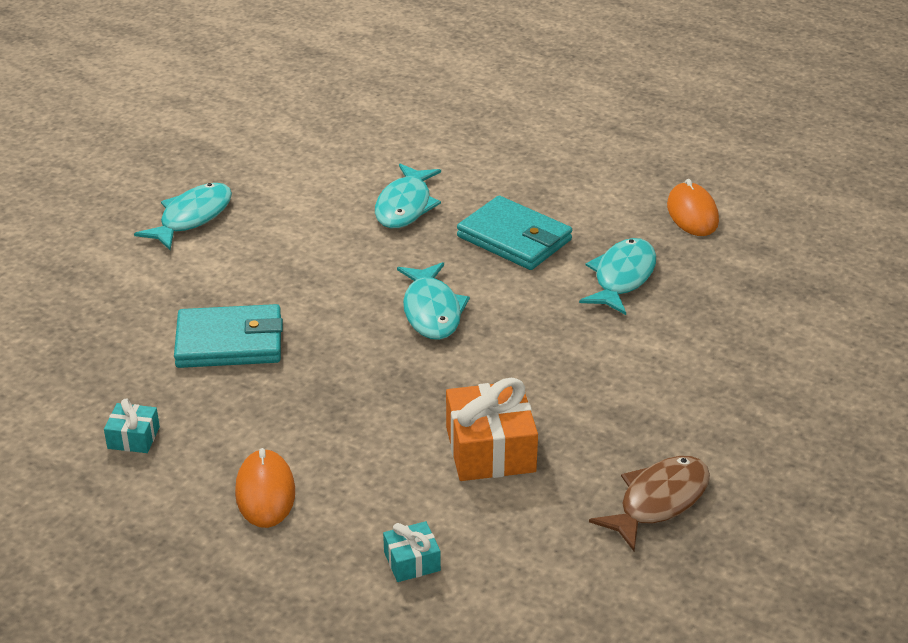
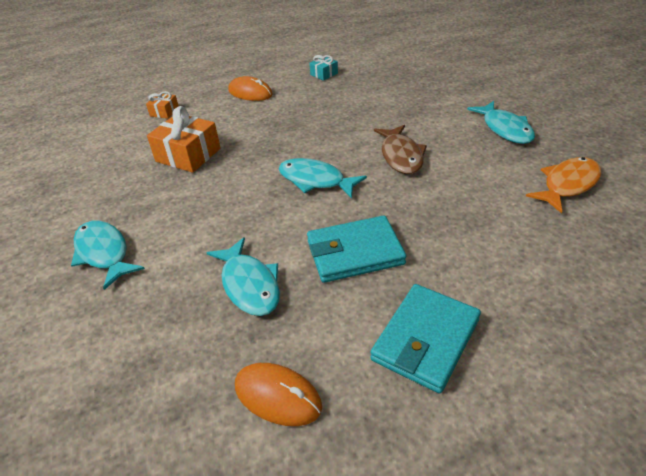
camera: 130 degrees right, 5 degrees up
(229, 342) = (364, 110): turquoise wallet -> turquoise wallet (425, 339)
(281, 157) = (567, 184): none -> orange fish
(405, 206) = (448, 217): turquoise fish -> turquoise fish (104, 253)
(412, 561) = (164, 112): turquoise gift -> orange gift
(658, 501) = (81, 189): brown fish -> brown fish (401, 156)

